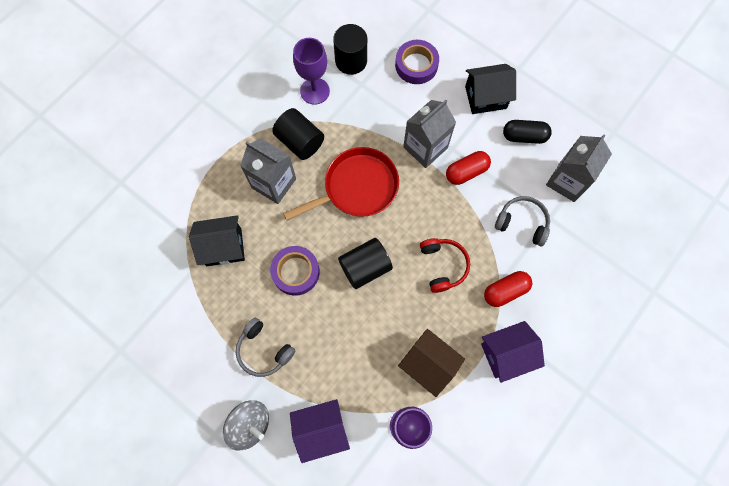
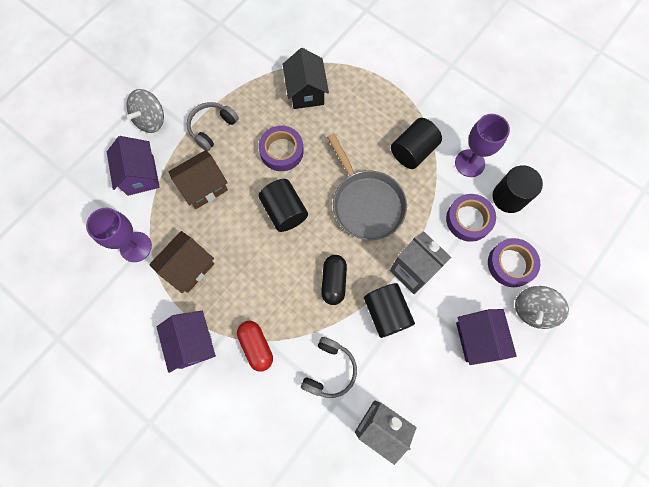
camera: 90 degrees right, 0 degrees up
(274, 183) = (368, 130): grey carton -> none
(336, 355) = (204, 187): none -> brown house
(357, 187) = (366, 204): red pan -> grey pan
(373, 96) = (468, 219): none -> purple tape
(443, 266) = (284, 285): red headphones -> none
(457, 52) = (533, 310): none -> grey spinning top
(466, 172) = (386, 313): red capsule -> black cylinder
(485, 97) = (478, 339): black house -> purple house
(524, 136) = (432, 380): black capsule -> black capsule (334, 282)

